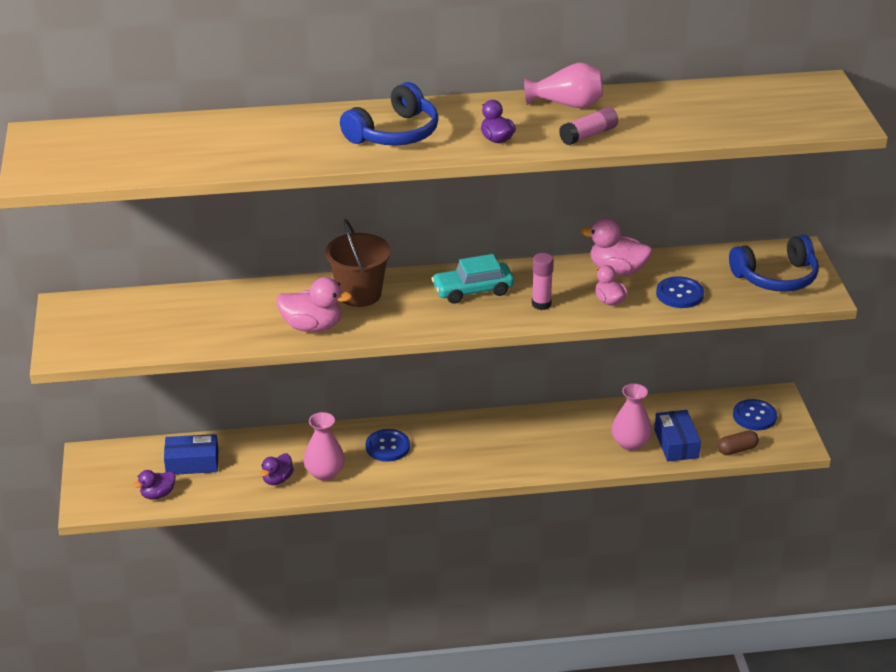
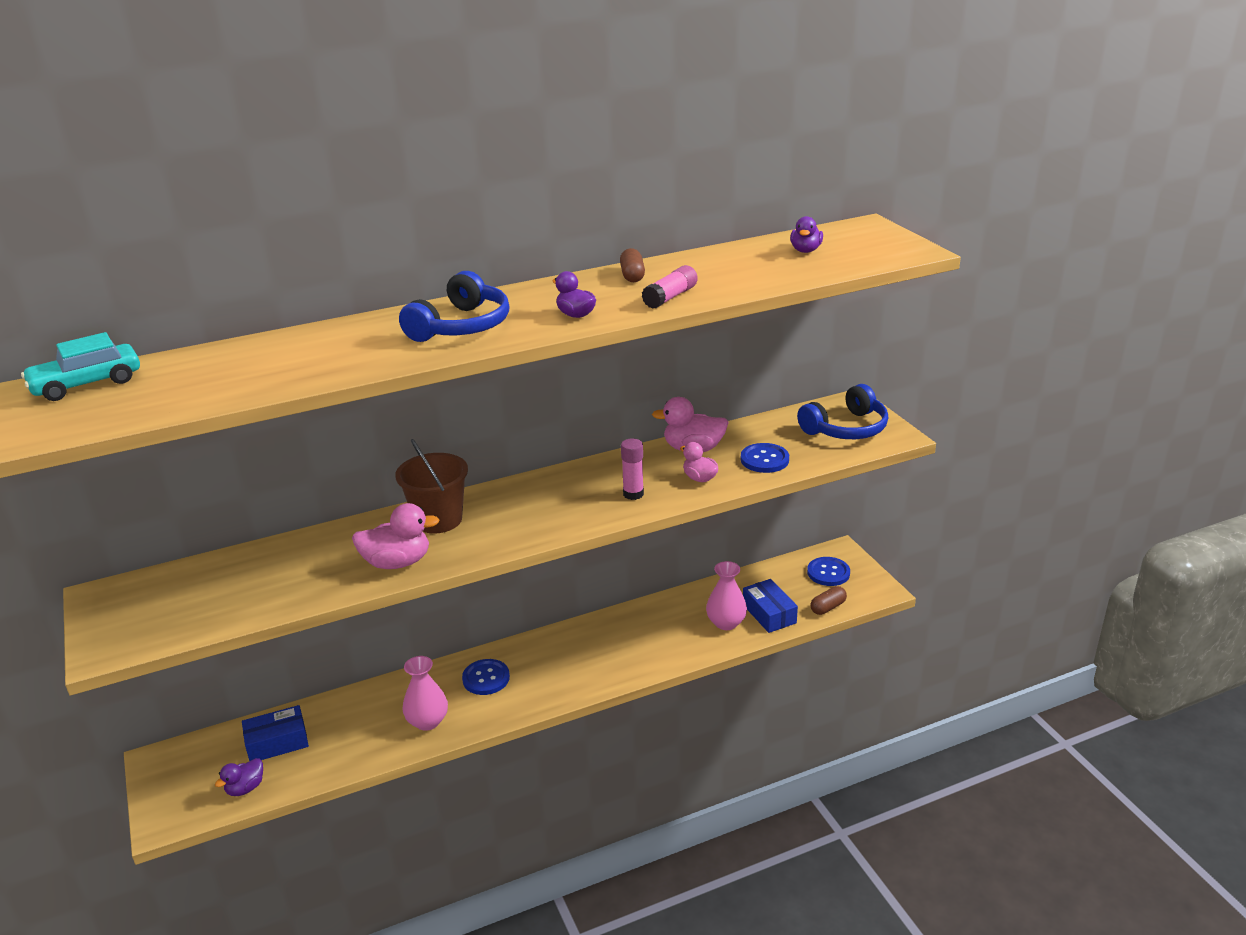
camera: 15 degrees left, 5 degrees down
(277, 479) = (378, 740): purple duck -> purple duck (805, 250)
(473, 290) = (557, 494): turquoise car -> turquoise car (87, 384)
(567, 104) = (632, 275): pink vase -> brown capsule

